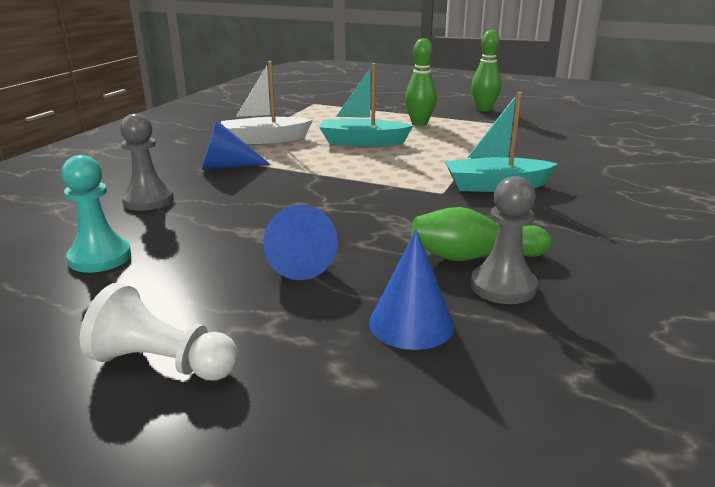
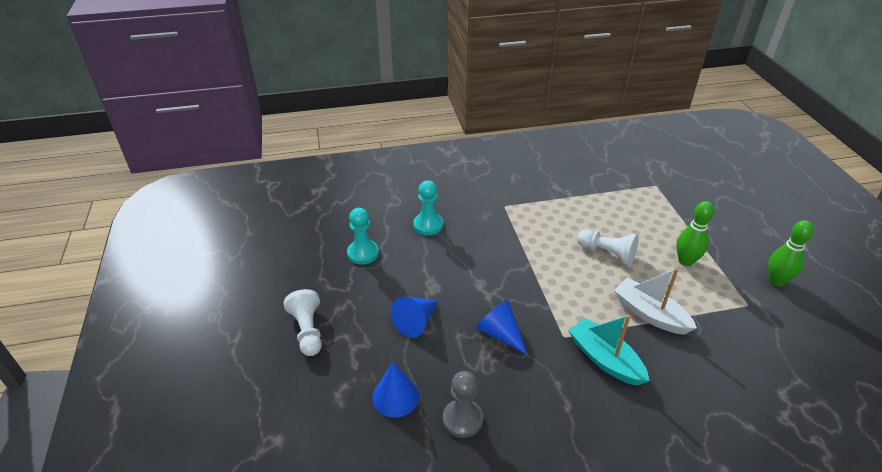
camera: 55 degrees right, 15 degrees up
(148, 200) = (428, 225): grey pawn -> turquoise pawn
(227, 166) = (498, 222): blue cone -> blue cone (500, 333)
(264, 140) = (556, 209): white boat -> white boat (650, 314)
(362, 142) = (607, 253): turquoise boat -> white pawn
(473, 257) = (486, 392): green bowling pin -> none

